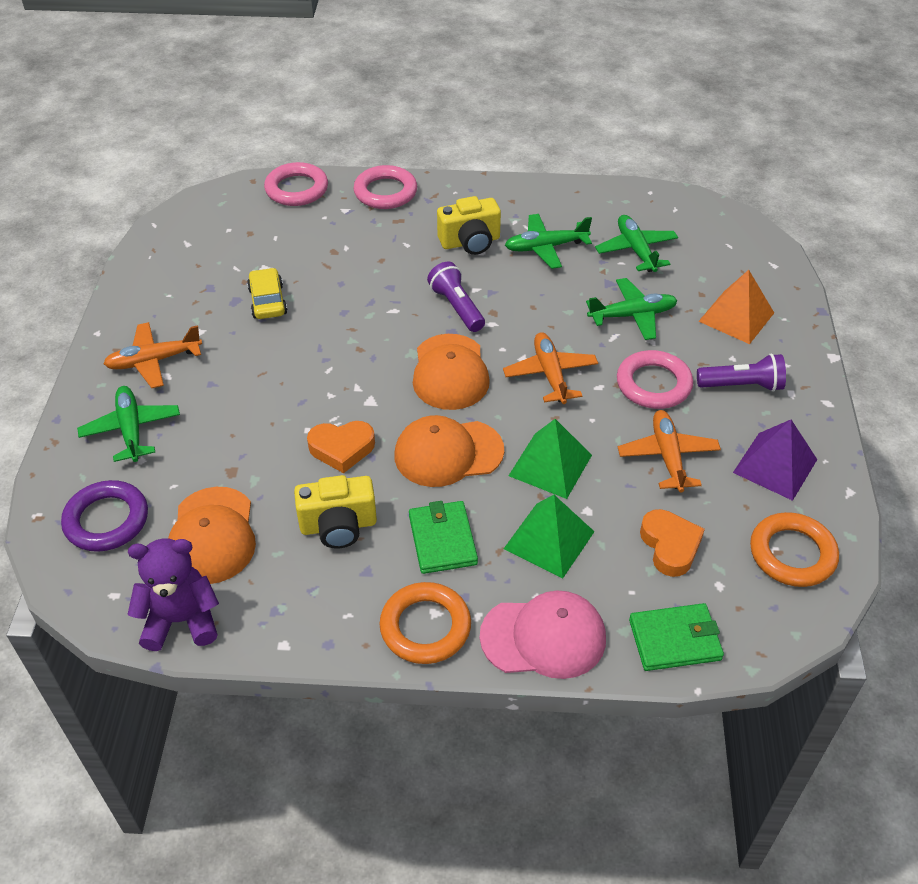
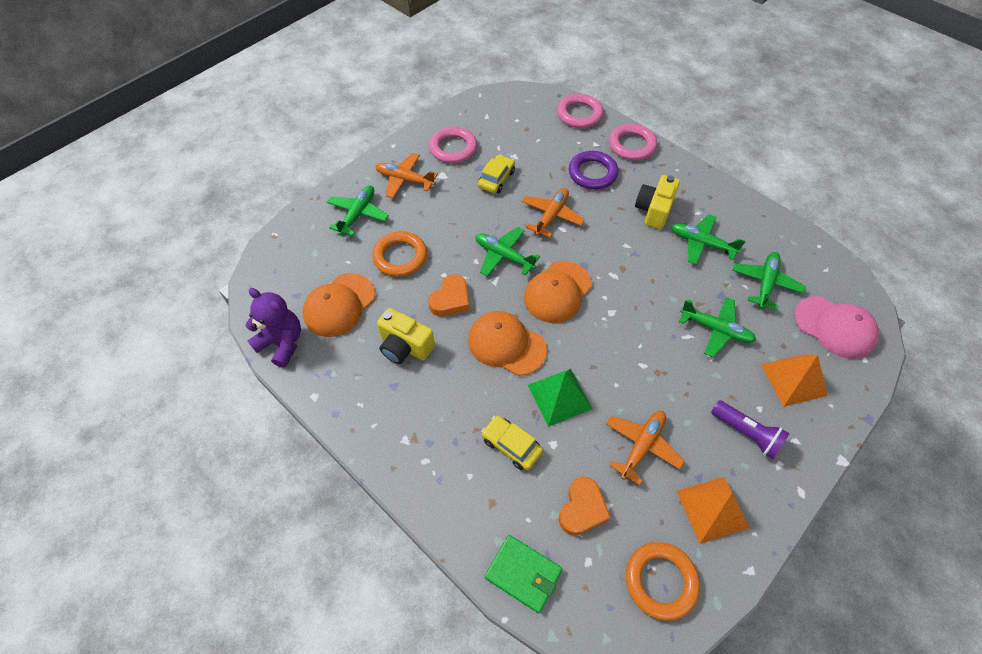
camera: 40 degrees right, 10 degrees up
(107, 520) = (301, 259): purple ring -> purple ring (592, 173)
(342, 449) = (450, 299): orange heart -> orange heart turned 90 degrees counterclockwise
(357, 372) = (504, 256): none -> green plane
(425, 627) = (391, 444): orange ring -> orange ring (400, 257)
(442, 539) = (451, 397): green wallet -> none
(457, 307) = (602, 250): purple flashlight -> none
(470, 242) = (654, 210): yellow camera -> yellow camera turned 90 degrees clockwise
(543, 637) = (448, 505): pink cap -> pink cap (834, 327)
(549, 540) = (511, 445): green pyramid -> yellow car
(550, 374) = (619, 335): orange plane -> orange plane (551, 216)
(653, 384) = (682, 388): pink ring -> pink ring (453, 148)
(775, 466) = (712, 509): purple pyramid -> orange pyramid

